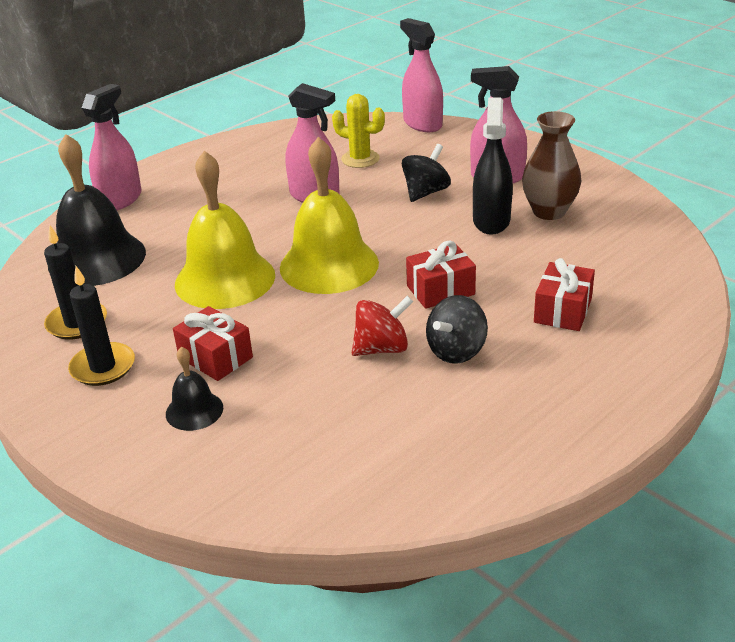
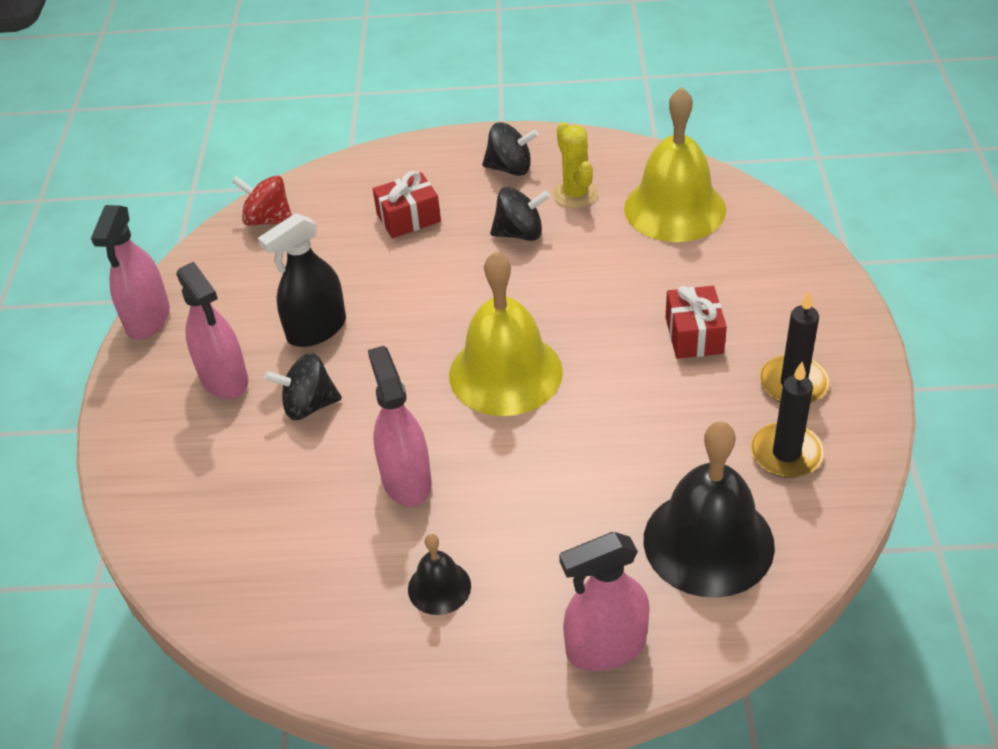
camera: 135 degrees left, 10 degrees up
(194, 410) = (749, 298): black bell -> black bell (439, 587)
(225, 279) = (609, 418): yellow bell -> yellow bell (674, 208)
(360, 159) = (287, 511): yellow cactus -> yellow cactus (575, 194)
(382, 348) = (565, 266): red spinning top -> red spinning top (268, 220)
(422, 124) = (141, 526): pink spray bottle -> pink spray bottle (148, 319)
(440, 290) = (458, 287): red gift -> none
(549, 211) = (261, 307): brown vase -> none
(557, 400) = (510, 168): none -> black spinning top

